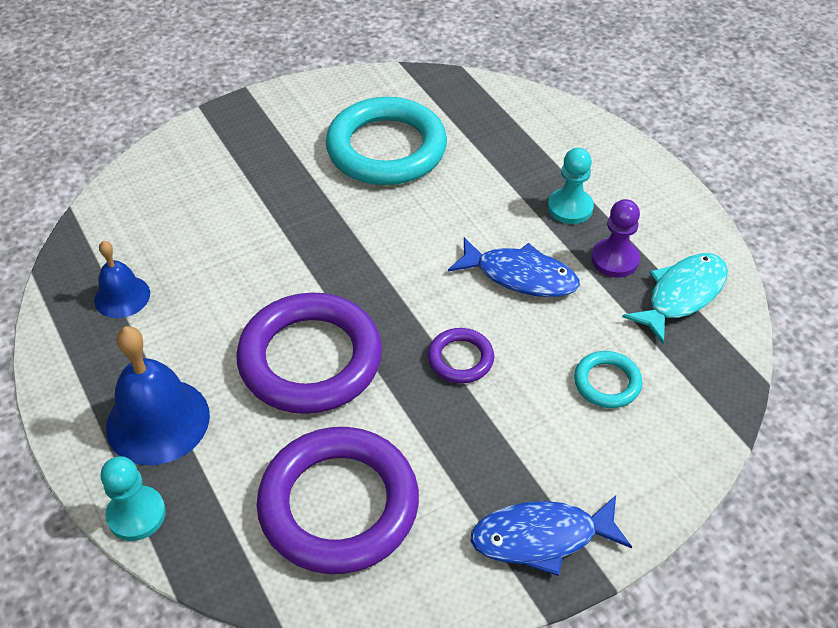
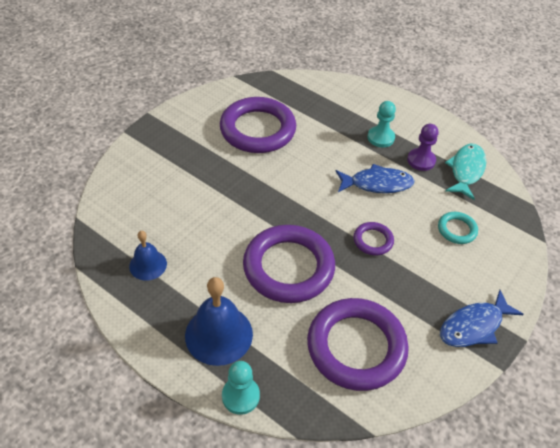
camera: 25 degrees left, 0 degrees up
(386, 149) = (258, 129): turquoise ring -> purple ring

